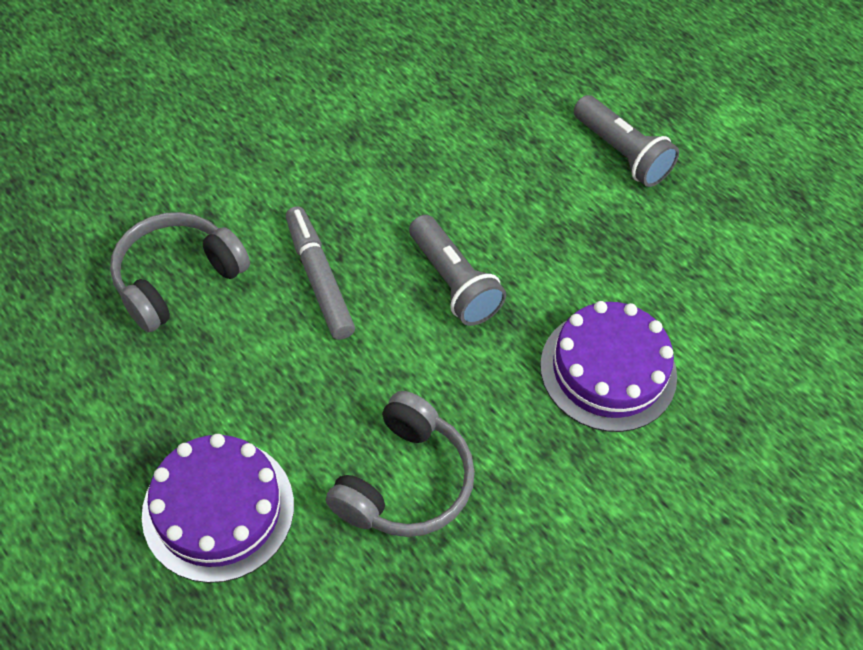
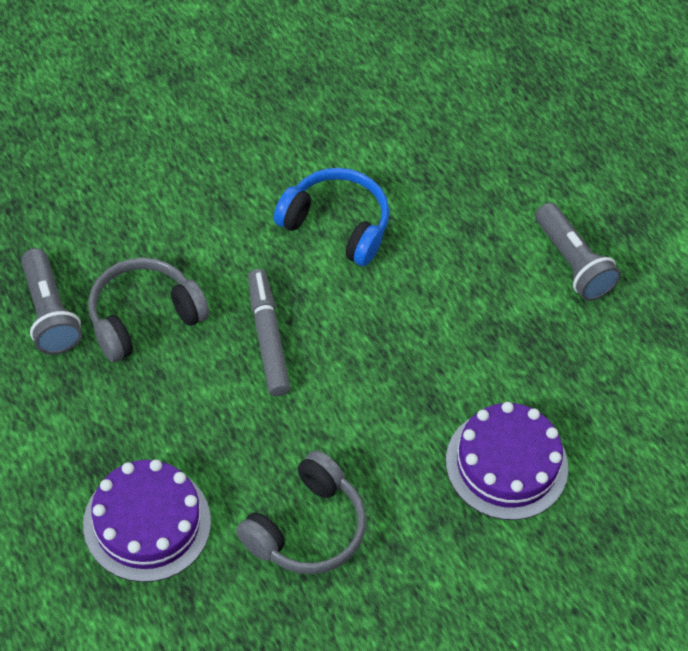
camera: 10 degrees right, 0 degrees up
(369, 152) = (336, 225): none -> blue headphones
(453, 282) = (386, 361): grey flashlight -> grey flashlight (49, 313)

